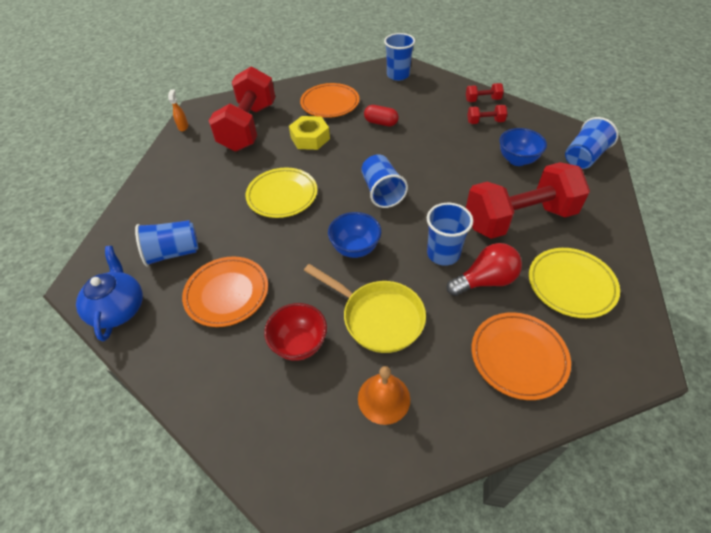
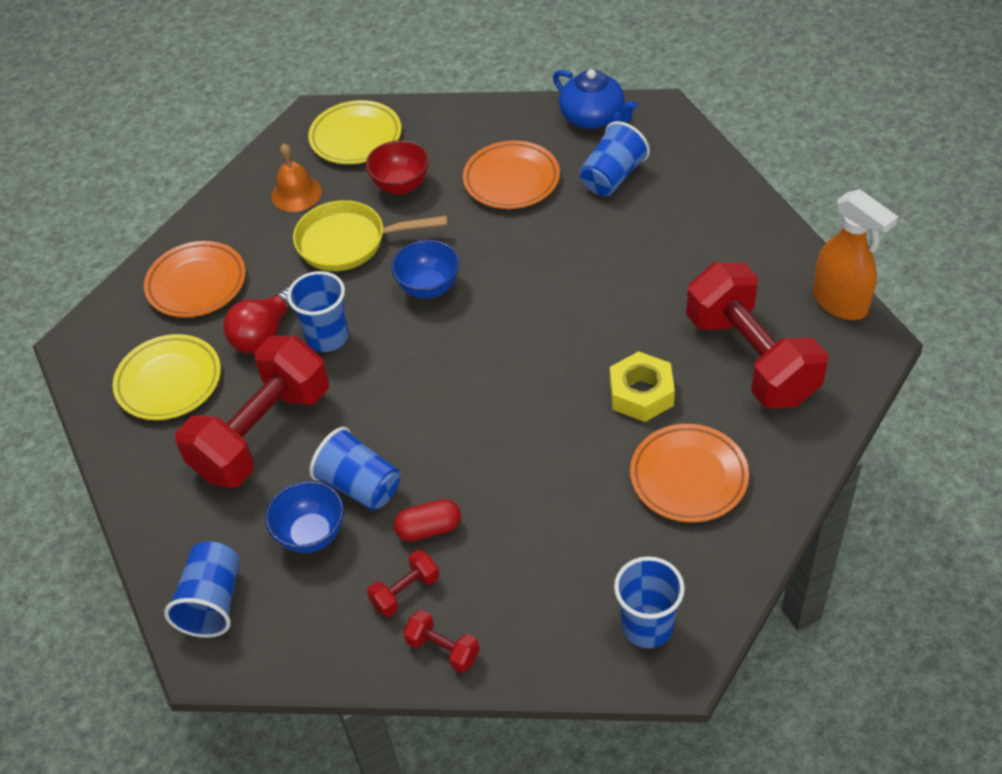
camera: 145 degrees right, 0 degrees up
(183, 127) = (840, 303): orange spray bottle -> orange spray bottle, size x2.22
(282, 196) = (576, 294): yellow plate -> yellow plate (356, 137)
(381, 123) = (568, 486): red capsule -> red capsule (429, 529)
(382, 192) = (460, 370): blue cup -> blue cup (360, 485)
(482, 100) = (443, 649): red dumbbell -> red dumbbell turned 75 degrees clockwise

